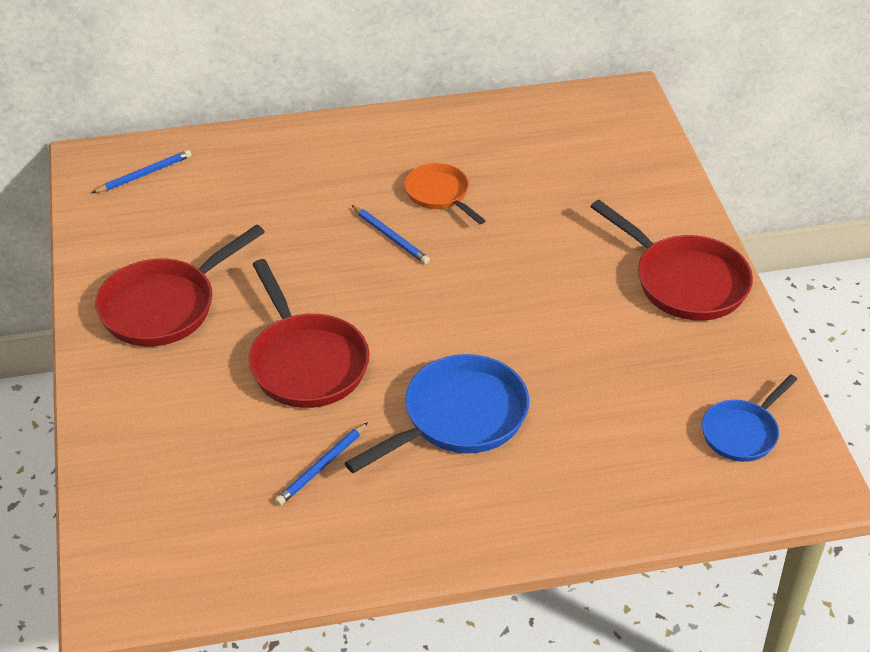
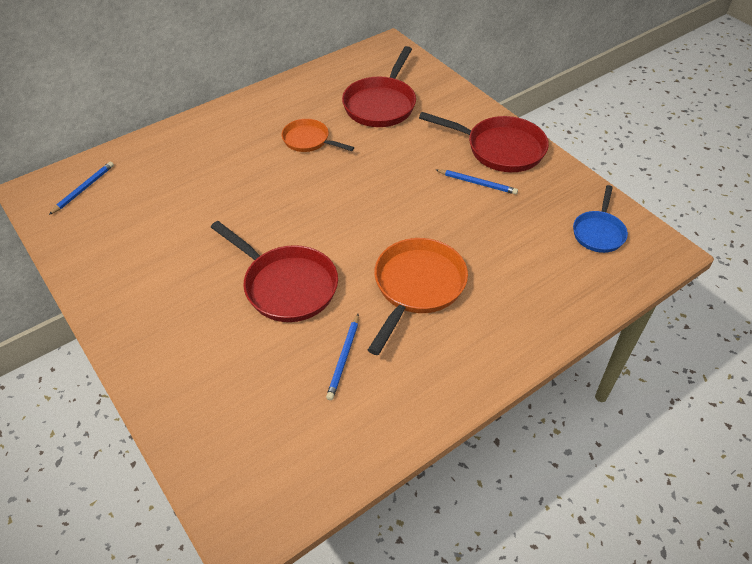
camera: 25 degrees left, 5 degrees up
(164, 306) = (154, 280): red pan -> red pan (381, 104)
(390, 236) = (293, 178): blue pencil -> blue pencil (477, 183)
(458, 417) = (417, 287): blue pan -> orange pan

